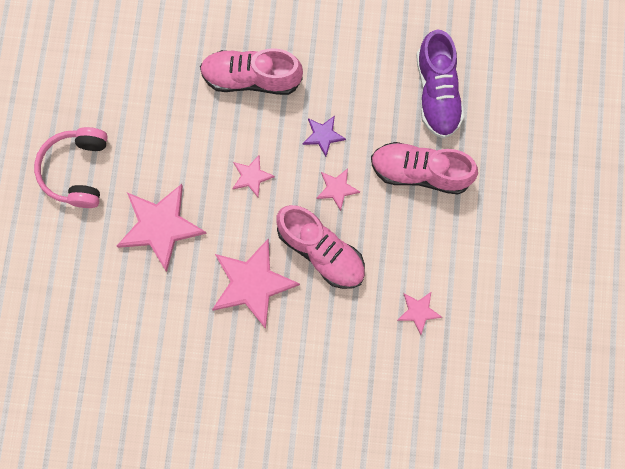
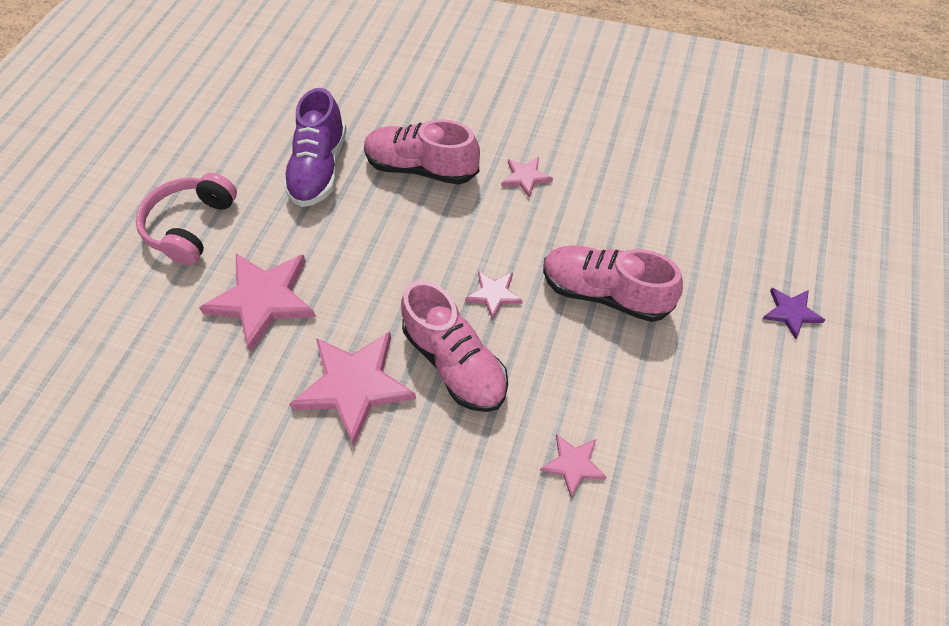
camera: 15 degrees right, 20 degrees down
(251, 176) = (391, 264): pink star -> pink star (525, 177)
(323, 135) = (491, 235): purple star -> purple star (791, 312)
(437, 93) = (640, 213): purple shoe -> purple shoe (319, 169)

